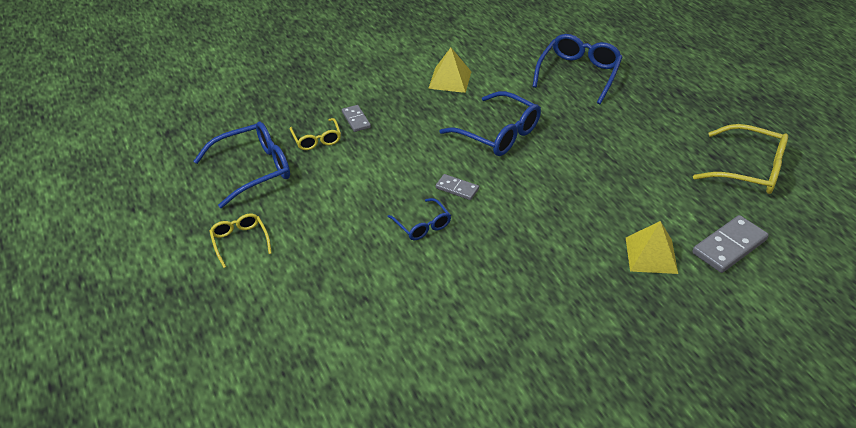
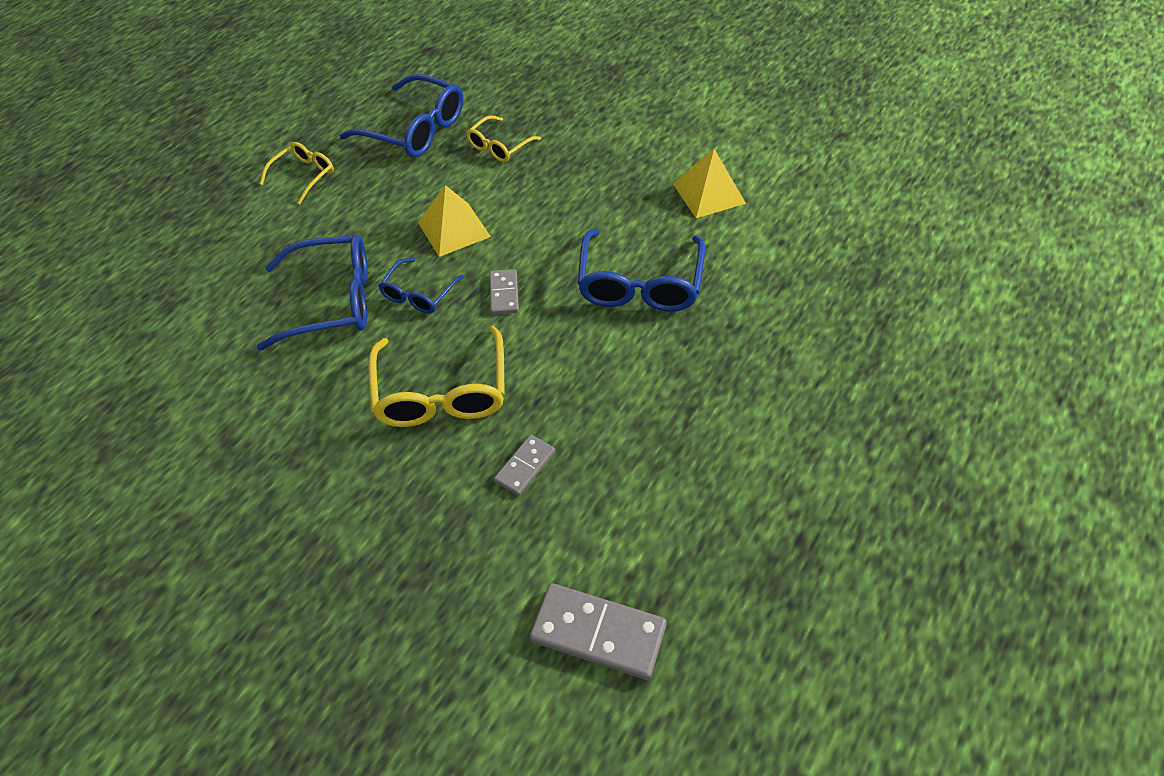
camera: 60 degrees right, 10 degrees up
(356, 120) = (559, 157): grey domino -> grey domino (525, 466)
(579, 73) = (850, 306): blue glasses -> blue glasses (333, 301)
(651, 255) = (515, 541): yellow pyramid -> yellow pyramid (453, 229)
(749, 170) = (807, 602): yellow glasses -> yellow glasses (441, 393)

